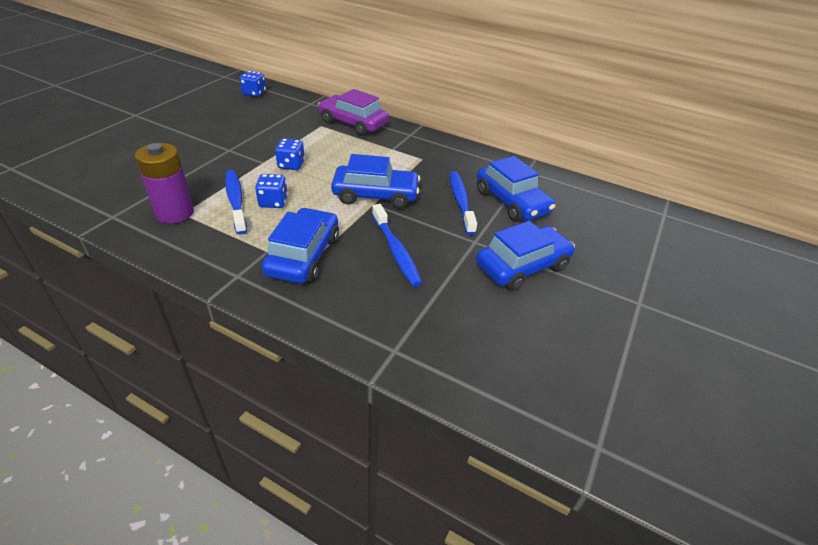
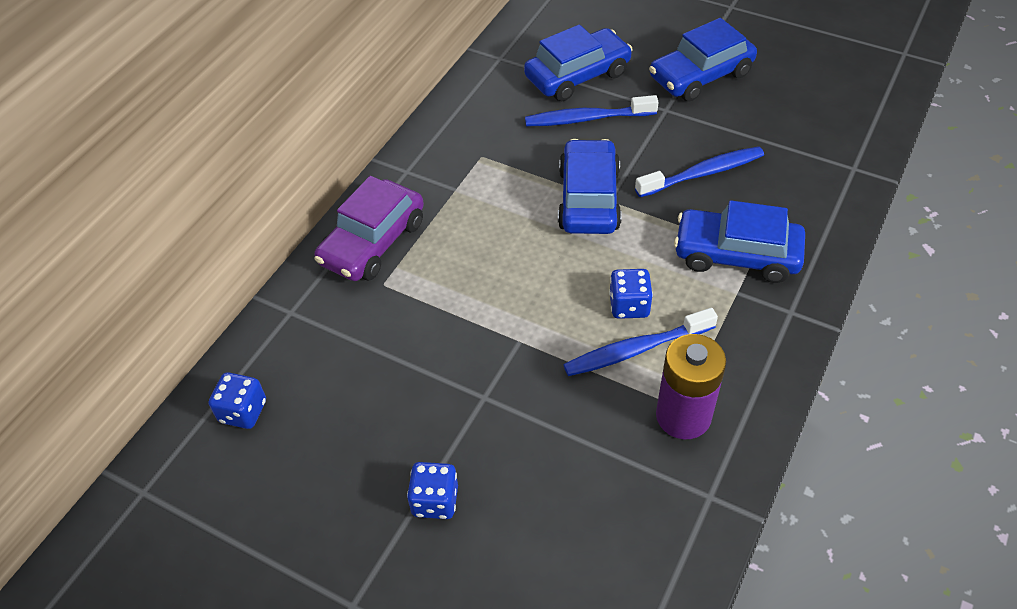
camera: 85 degrees left, 10 degrees up
(291, 165) = (523, 302): blue dice -> blue dice (435, 501)
(522, 266) = (700, 76): blue car -> blue car turned 90 degrees counterclockwise

